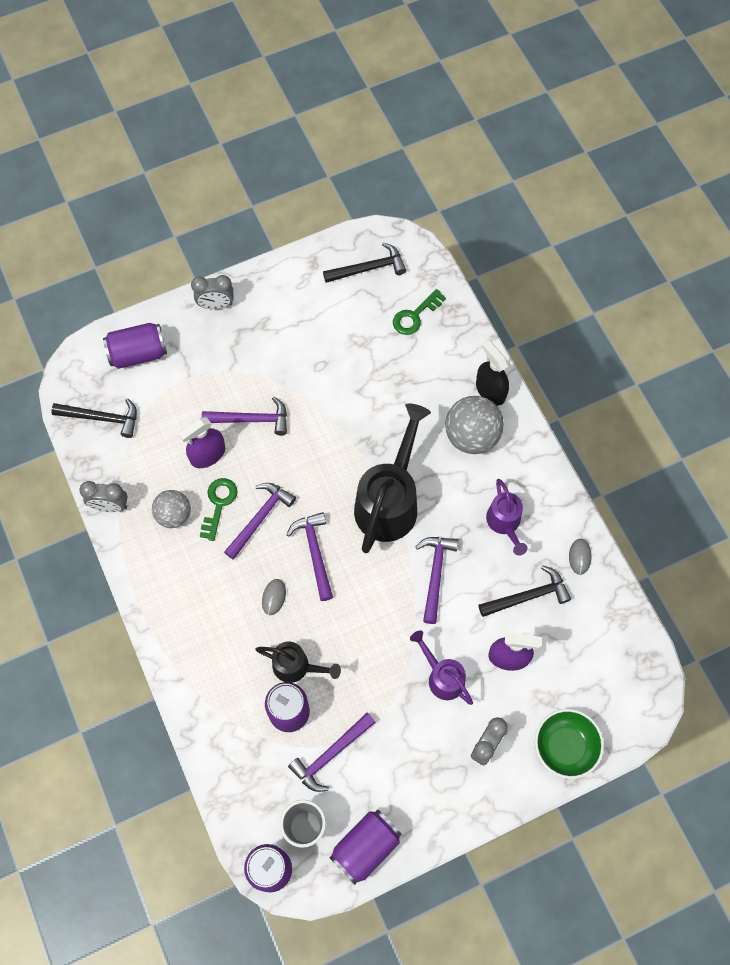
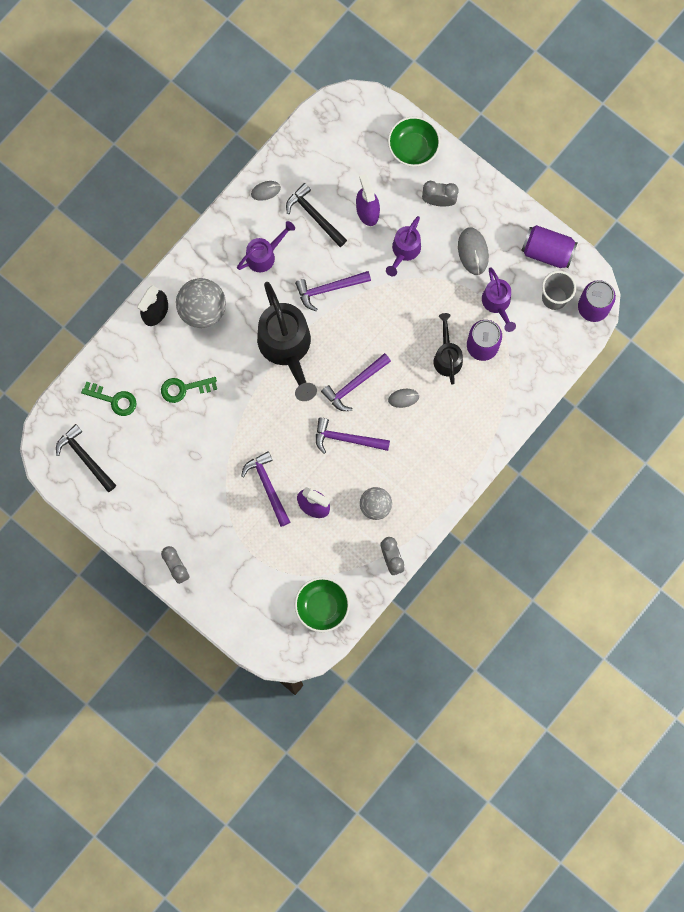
camera: 115 degrees left, 10 degrees up
(102, 418) = (322, 606): black hammer -> green bowl
(138, 354) = (252, 608): purple can -> none
(219, 504) = (350, 476): green key -> green key (184, 388)
(330, 754) = (497, 303): purple hammer -> purple watering can
(389, 501) = (287, 348): black watering can -> black watering can turned 105 degrees counterclockwise
(406, 756) = (473, 251): none -> grey mouse

